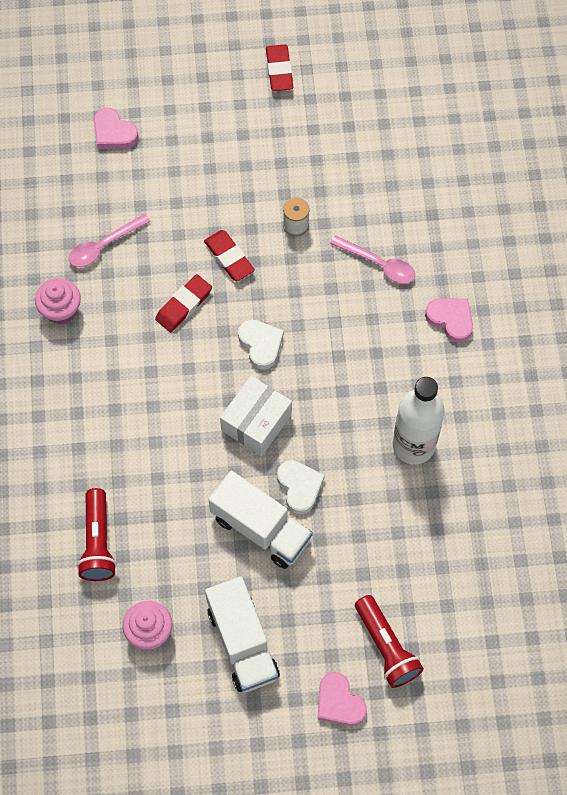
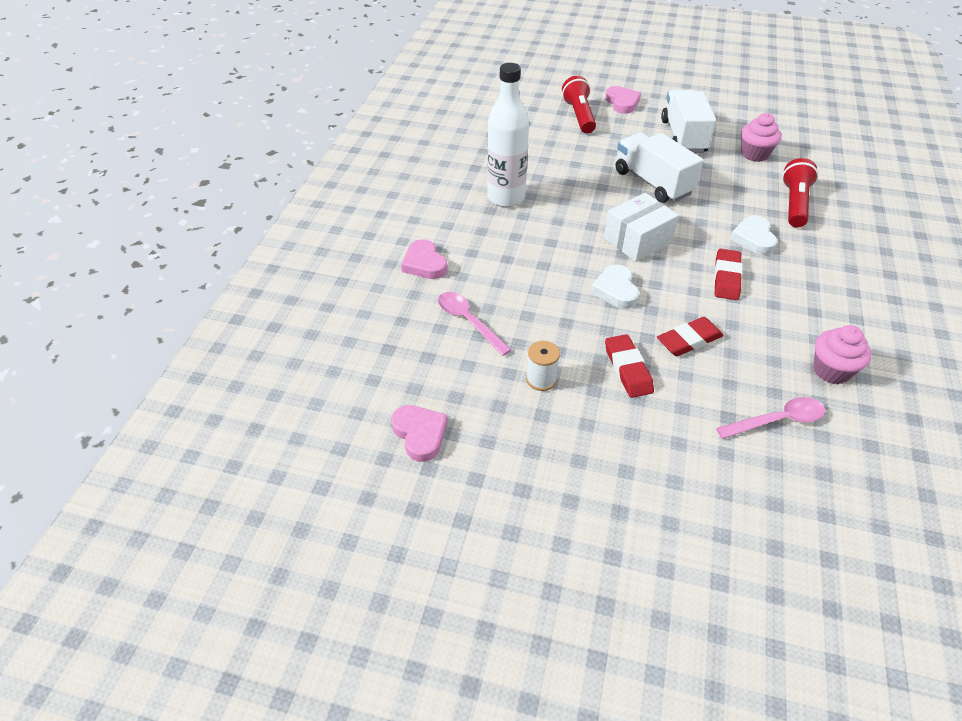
camera: 160 degrees left, 20 degrees down
(114, 132) = (754, 559): pink heart -> pink heart (420, 434)
(279, 70) = (487, 577): red eraser -> red eraser (726, 278)
(299, 487) = (612, 196): white heart -> white heart (753, 238)

